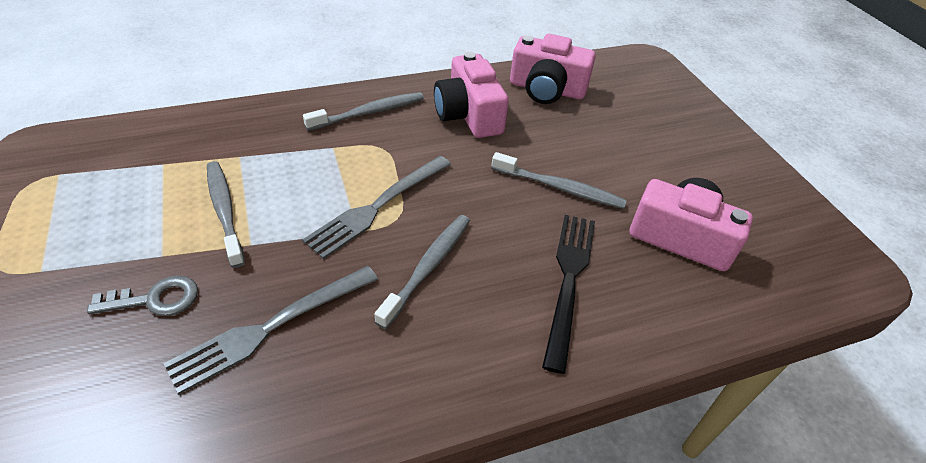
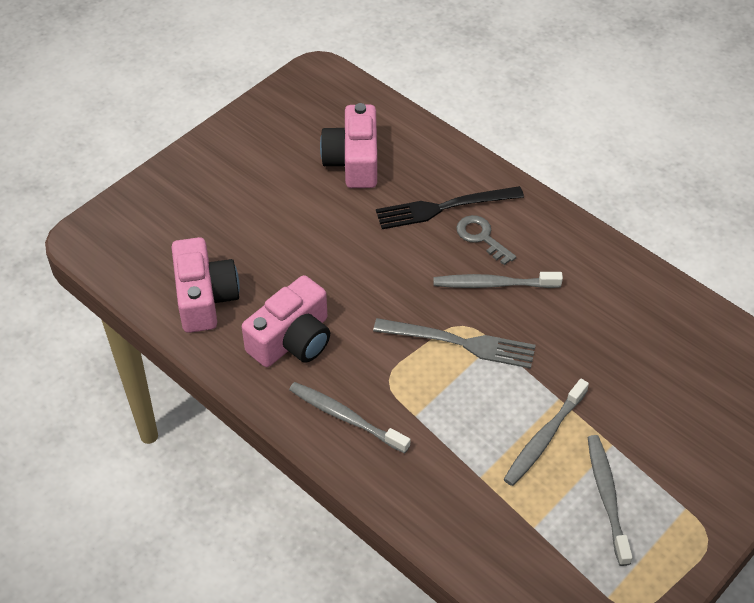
camera: 115 degrees left, 5 degrees up
(155, 299) = (644, 417): grey key -> grey key (481, 237)
(270, 328) = (607, 339): grey fork -> none
(560, 188) = (350, 242): grey toothbrush -> grey toothbrush (607, 497)

